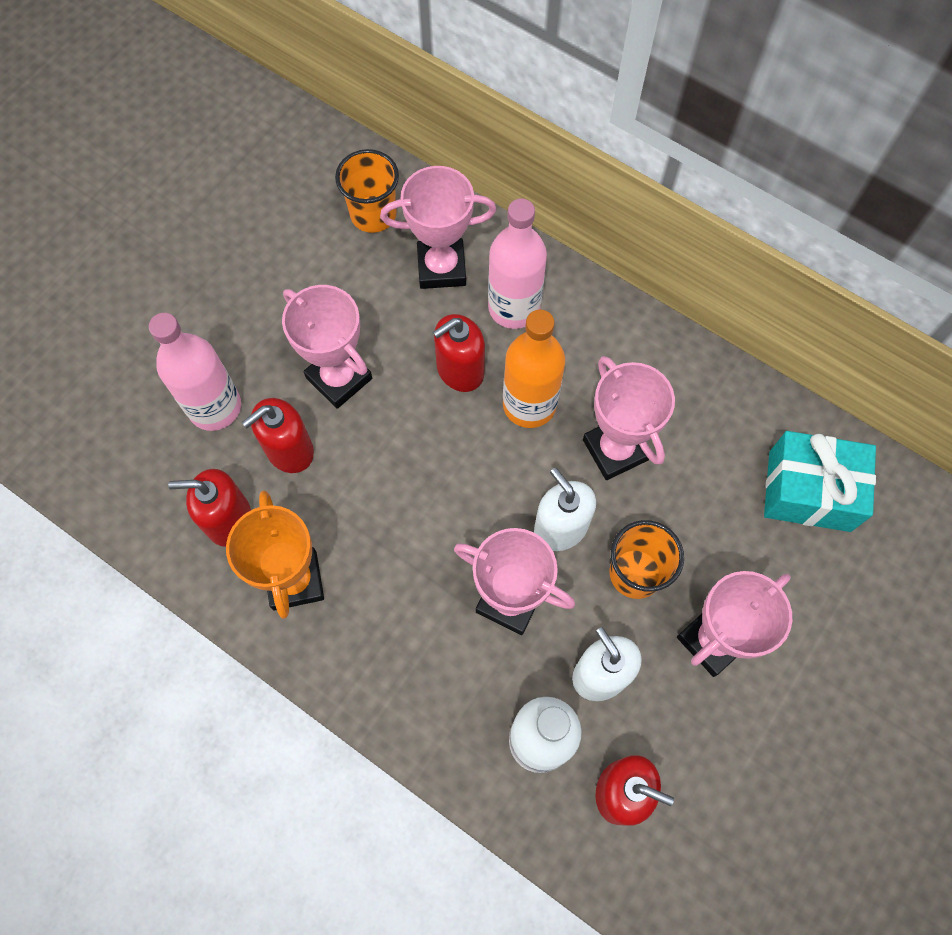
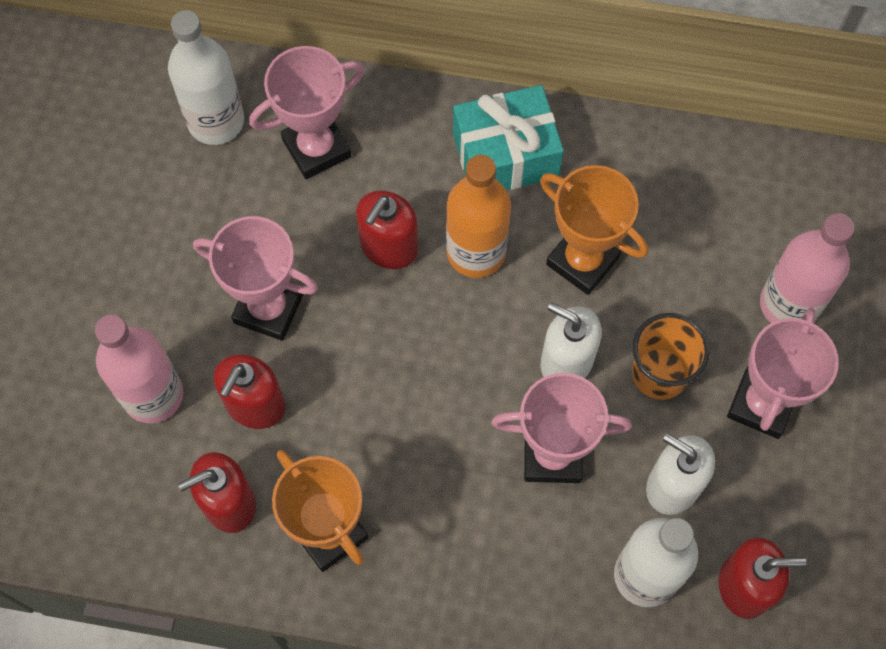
camera: 25 degrees left, 0 degrees up
(373, 214) = (216, 121): orange cup -> white bottle
(514, 307) = (411, 159): pink bottle -> pink bottle (789, 304)
(615, 450) = (582, 261): pink trophy -> orange trophy
(809, 491) = (785, 220): turquoise gift -> turquoise gift (505, 155)

